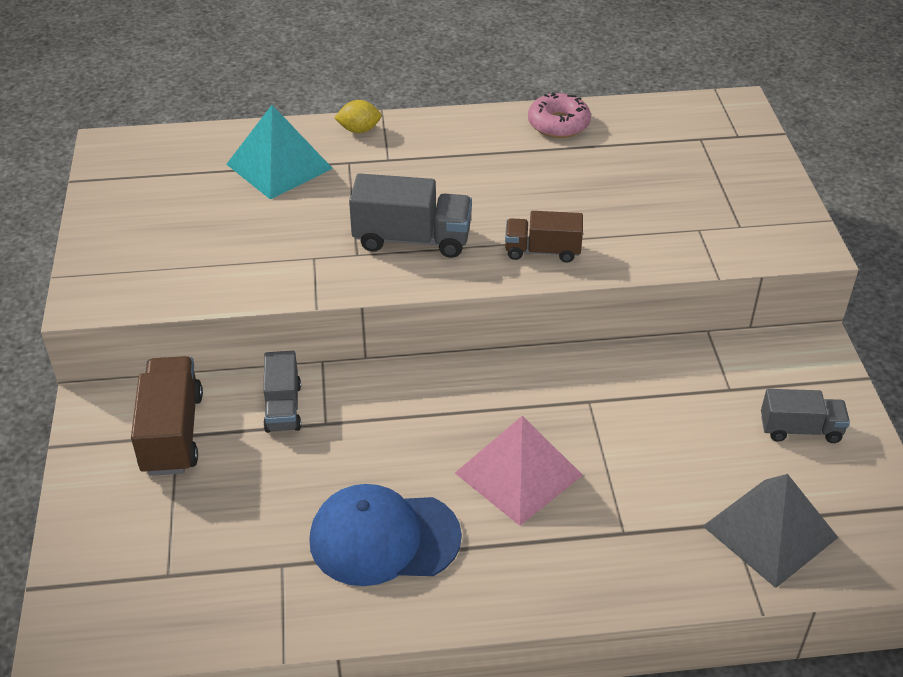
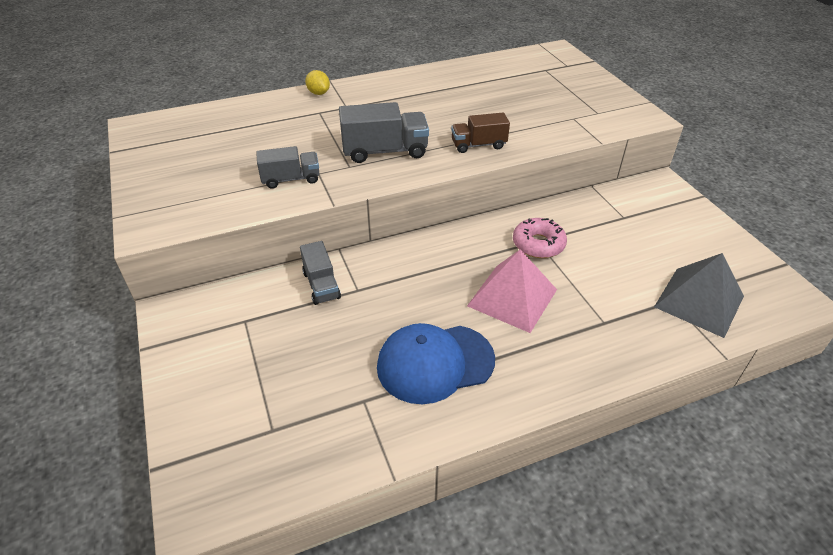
camera: 15 degrees left, 0 degrees up
(172, 433) = (240, 320): brown truck -> none
(279, 166) = (269, 121): turquoise pyramid -> none
(359, 130) = (318, 93): yellow lemon -> yellow lemon turned 75 degrees clockwise
(558, 124) = (451, 73): pink donut -> pink donut (538, 244)
(800, 429) = (681, 233): grey truck -> grey truck (291, 179)

